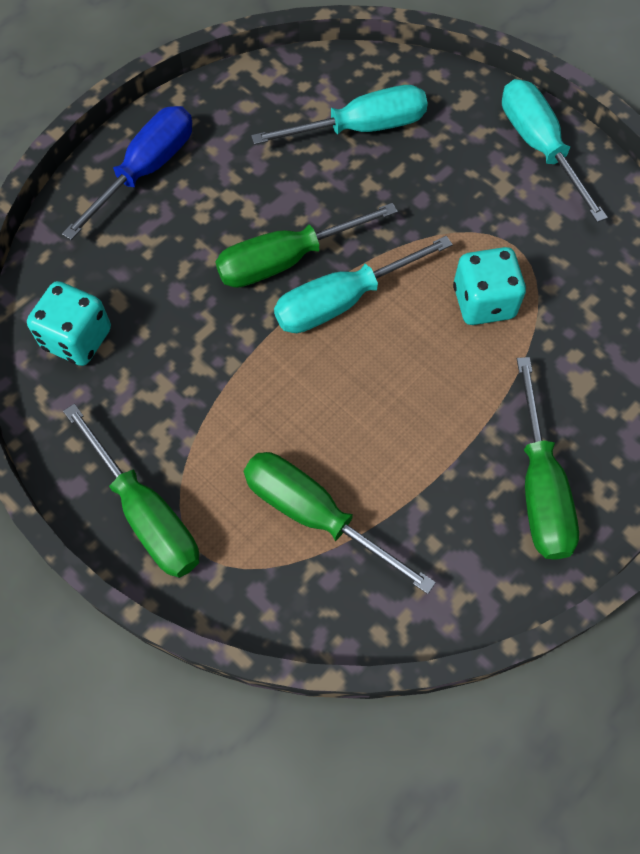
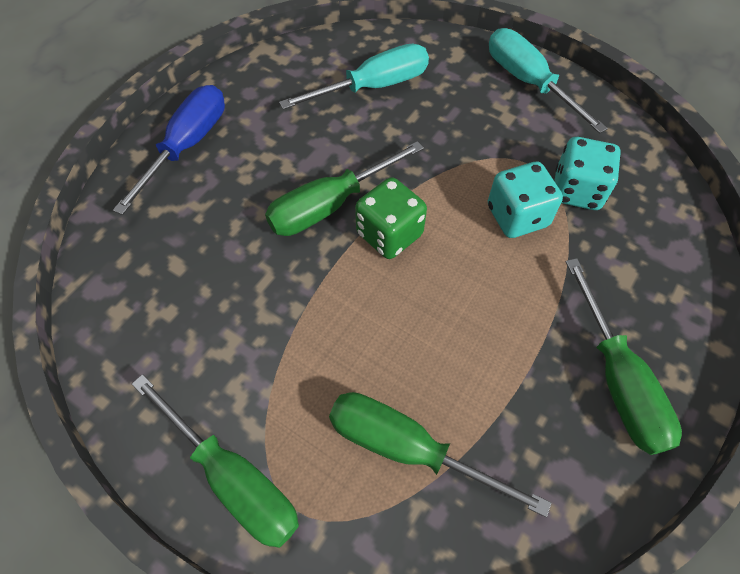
camera: 10 degrees left, 5 degrees down
(77, 339) = (140, 308): turquoise dice -> turquoise dice (577, 191)
(342, 301) = (389, 234): turquoise screwdriver -> green dice

